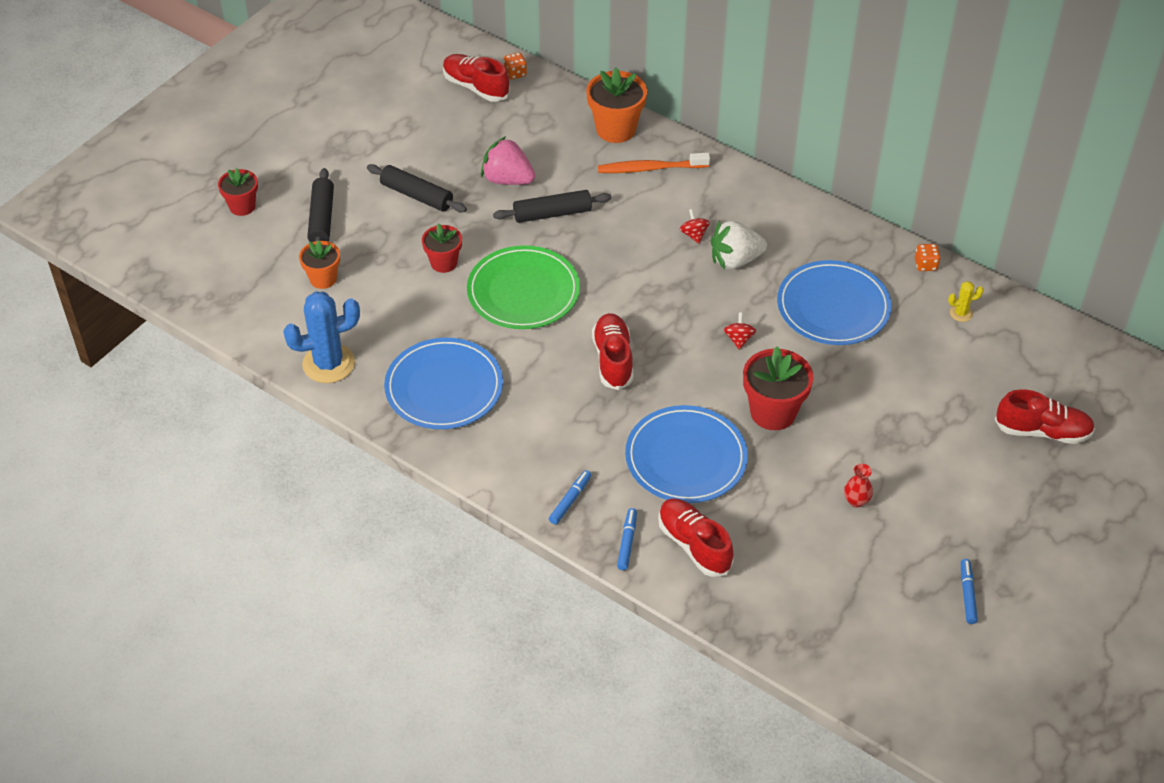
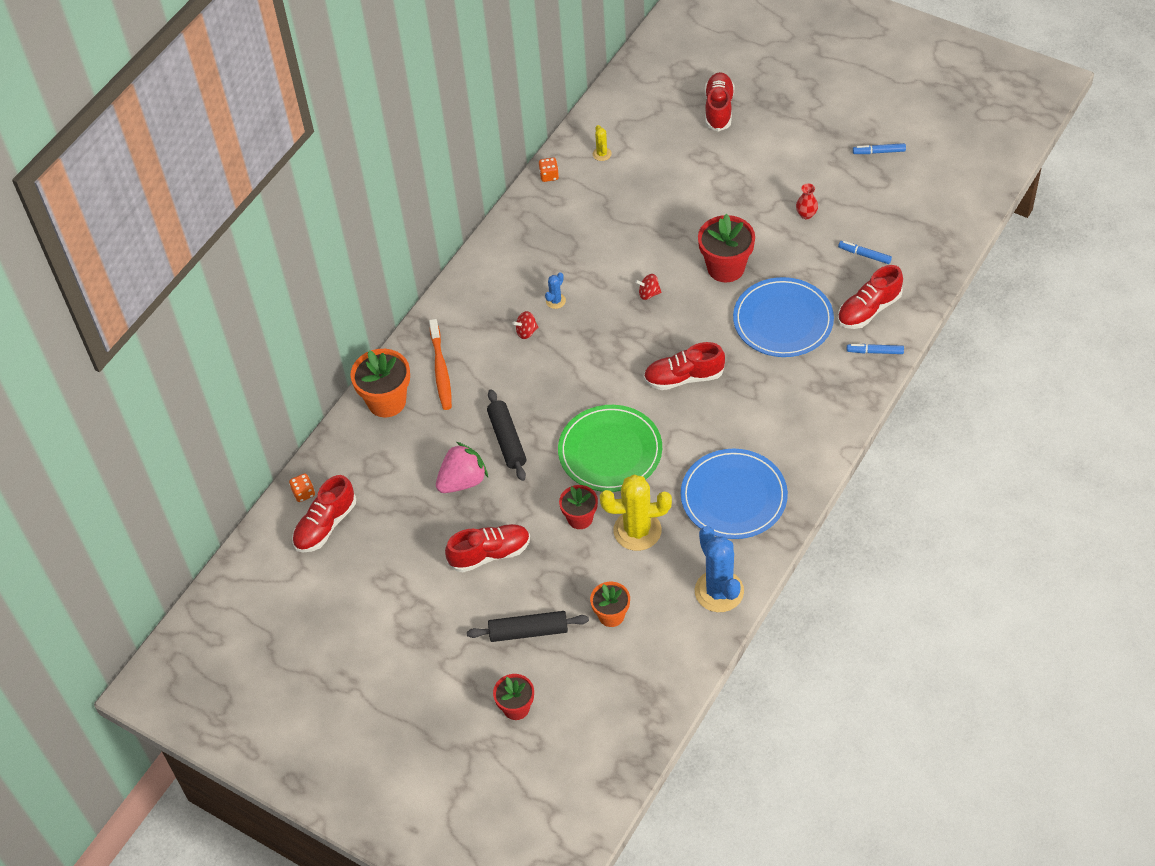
camera: 90 degrees left, 5 degrees up
(416, 195) = (490, 554): black rolling pin -> red shoe
(418, 305) = (637, 530): none -> yellow cactus
(507, 180) = (462, 481): pink strawberry -> pink strawberry turned 150 degrees counterclockwise
(570, 500) = (841, 392): blue marker -> blue marker (864, 255)
(735, 260) = (555, 301): white strawberry -> blue cactus
(833, 306) = (603, 233): blue plate -> none

